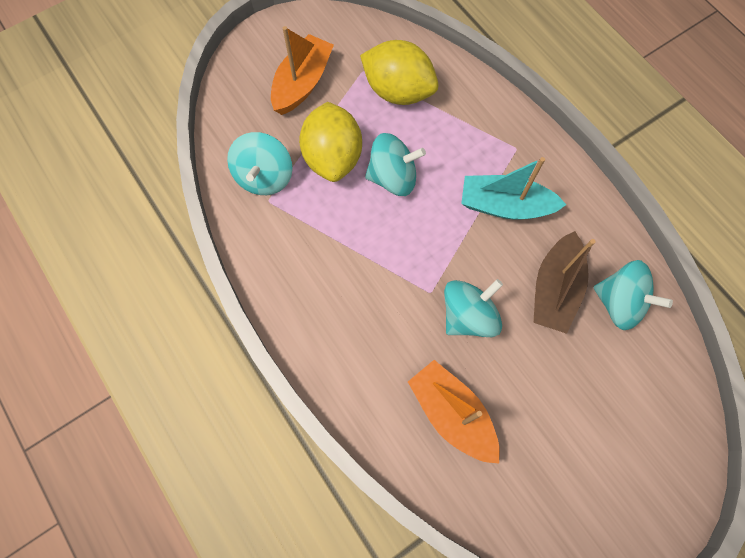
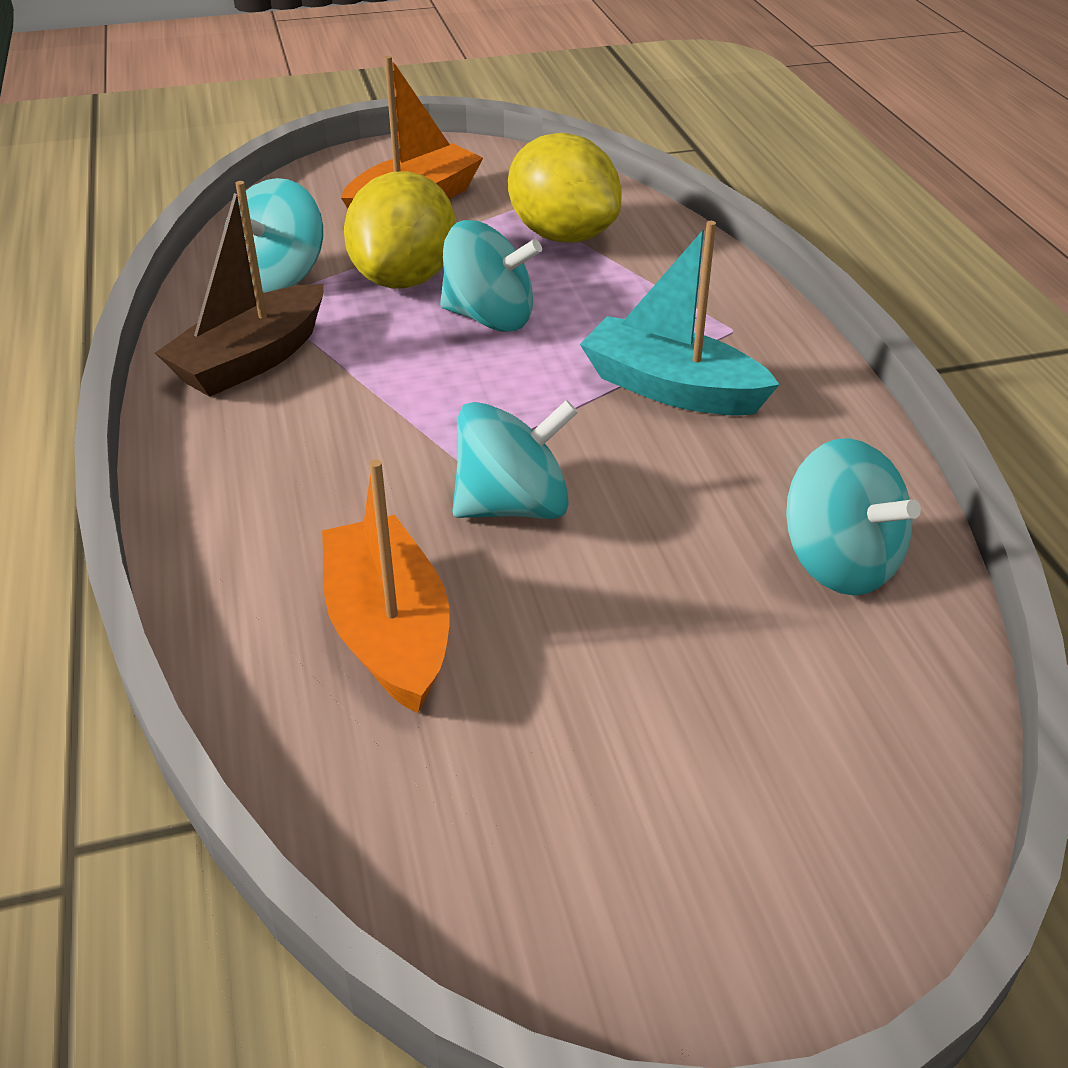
camera: 20 degrees right, 30 degrees down
(554, 289) = (709, 512): brown boat -> brown boat (251, 360)

